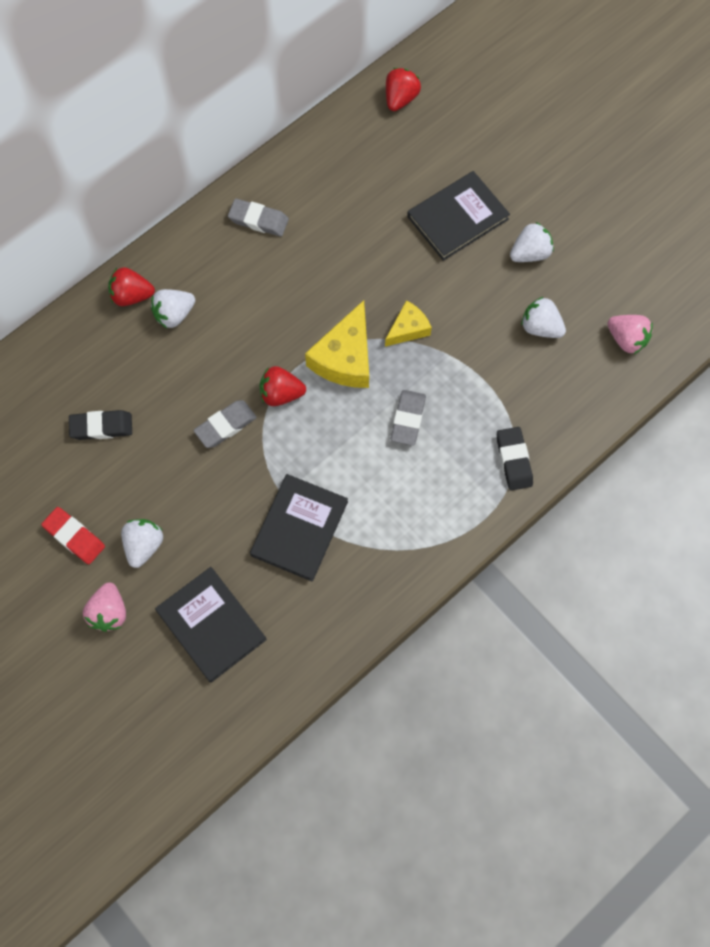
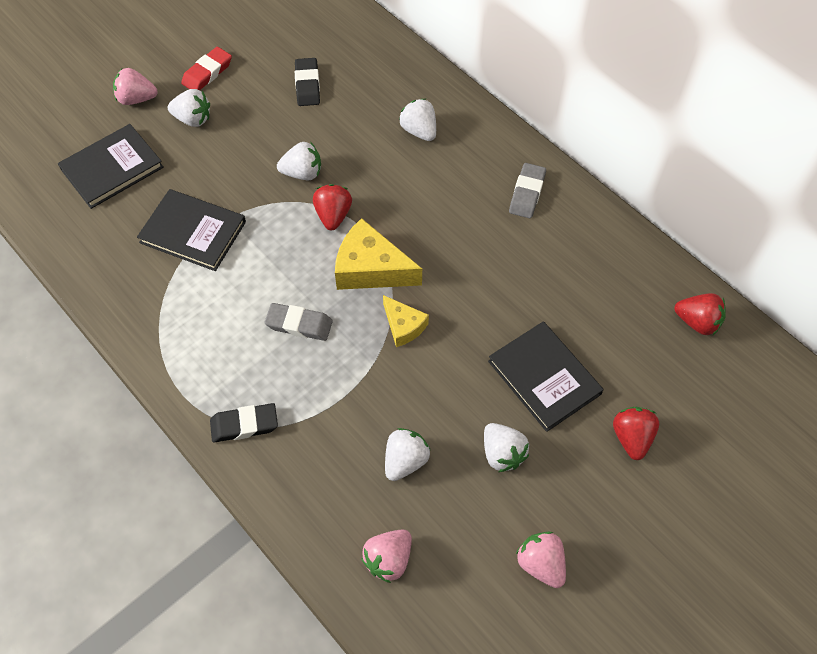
camera: 90 degrees right, 10 degrees down
(132, 296) = (438, 99): red strawberry -> red strawberry (631, 438)
(225, 425) = (302, 173): grey eraser -> white strawberry
(621, 230) = (541, 563): none -> pink strawberry

